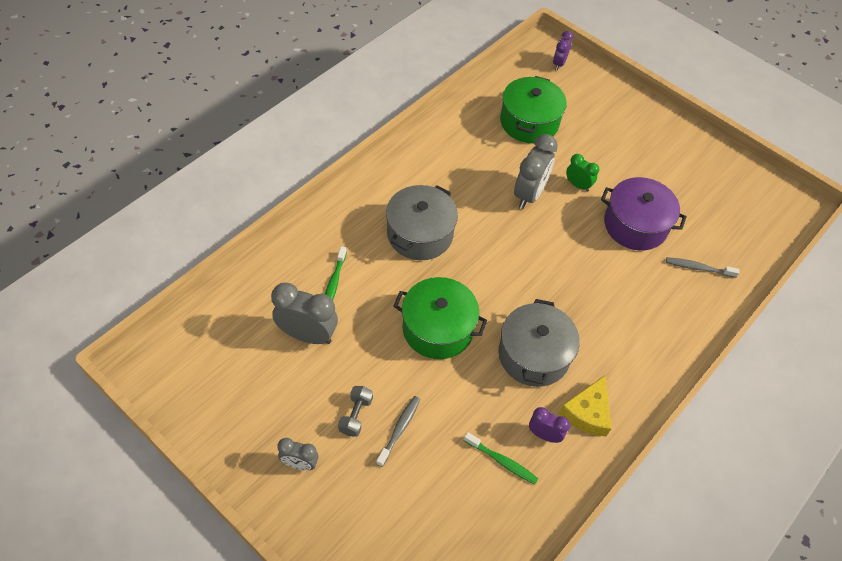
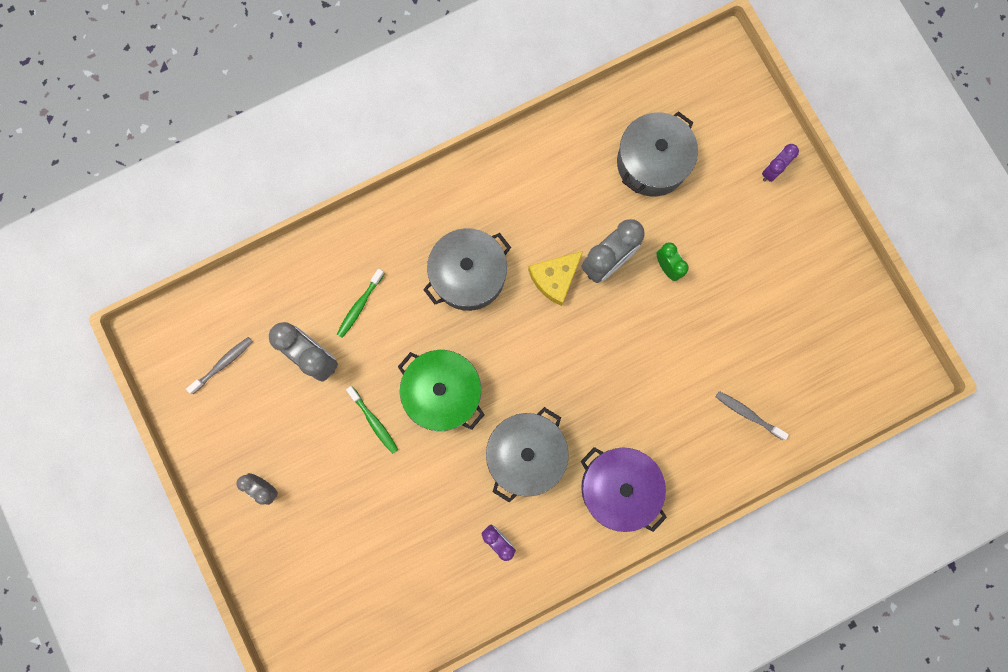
camera: 25 degrees right, 25 degrees up
(355, 415) = (331, 458): grey dumbbell -> none
(399, 429) = (366, 486): grey toothbrush -> grey toothbrush (223, 364)
(502, 461) = (447, 551): green toothbrush -> green toothbrush (374, 421)
(529, 122) = (652, 163): green pot -> grey pot
(559, 64) = (728, 86): purple clock -> purple clock (772, 171)
(587, 412) = (550, 532): yellow cheese -> yellow cheese (555, 278)
(635, 225) = (706, 339): purple pot -> purple pot (618, 487)

